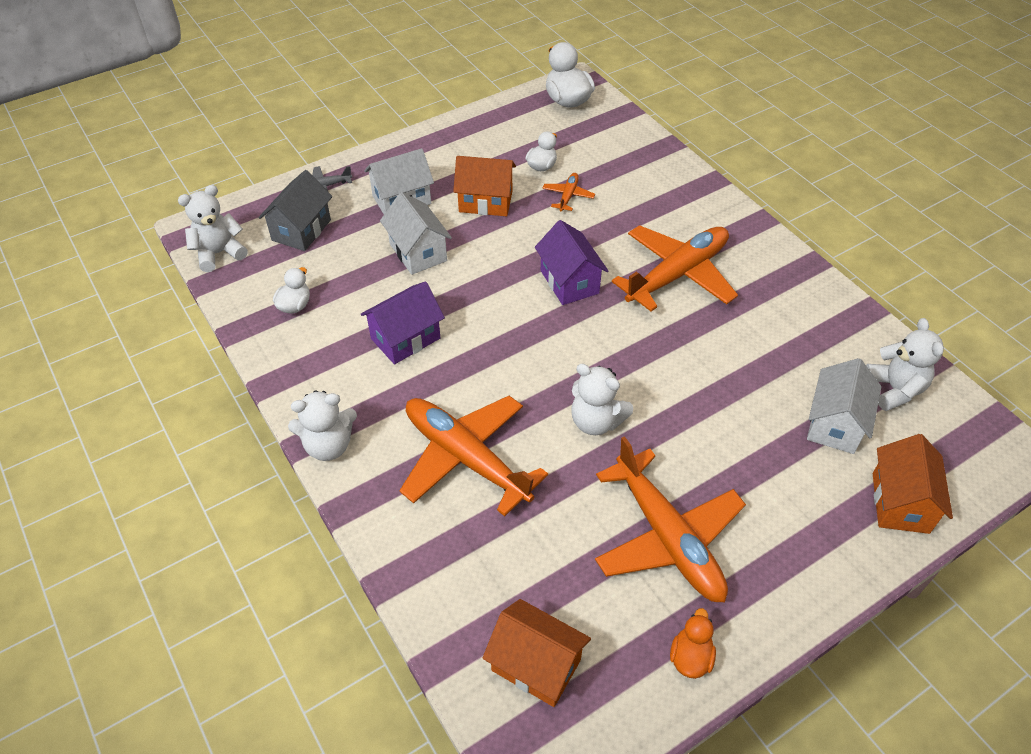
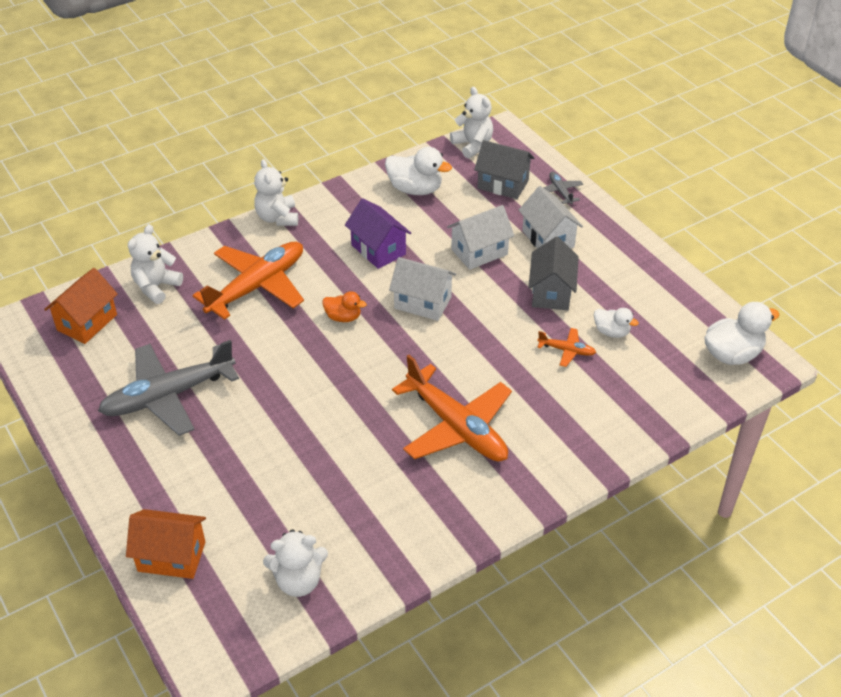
camera: 90 degrees right, 5 degrees down
(295, 305) = (415, 189): white duck -> white duck, size x1.70
(485, 202) = (551, 292): orange house -> grey house
(569, 282) = (444, 348): purple house -> none
(596, 421) = (283, 360): white teddy bear -> white teddy bear (156, 287)
(667, 537) = (168, 396): orange plane -> grey plane
(690, 657) = (71, 401): orange duck -> orange duck (343, 317)
(835, 424) = (262, 523): white house -> white house (422, 303)

